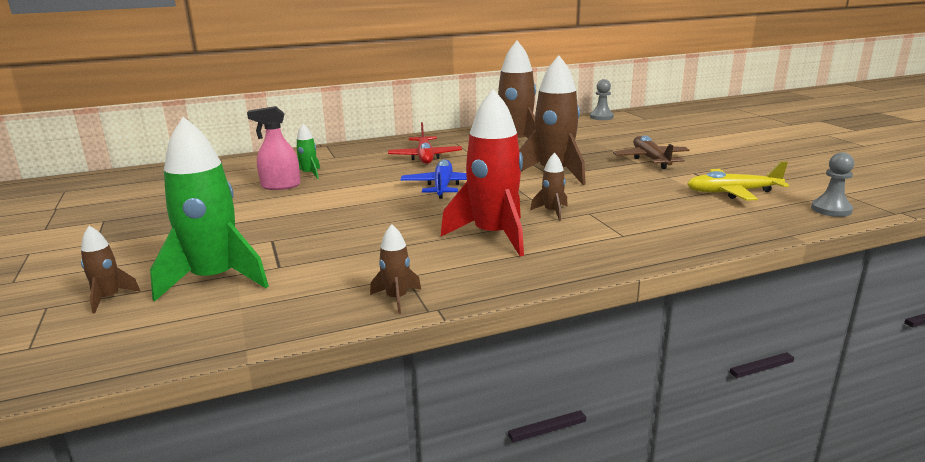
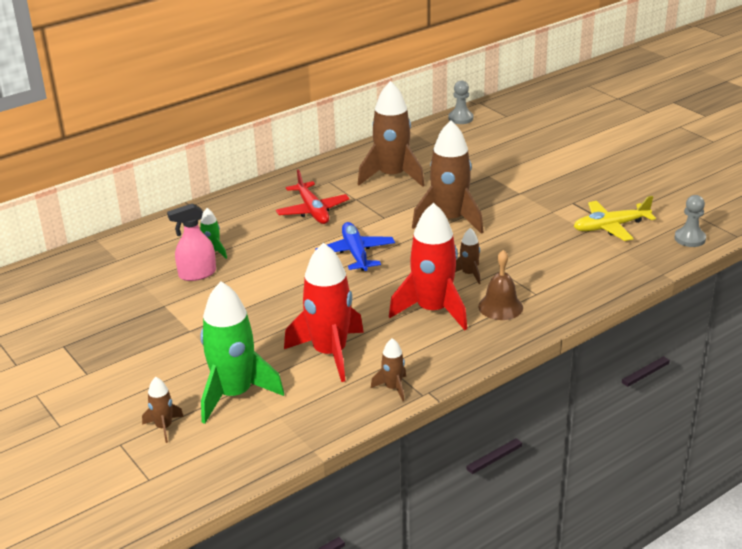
camera: 15 degrees left, 10 degrees up
(351, 257) = (330, 353): none -> red rocket
(574, 241) = (500, 307): none -> brown bell
(651, 159) = (530, 187): brown plane -> none

